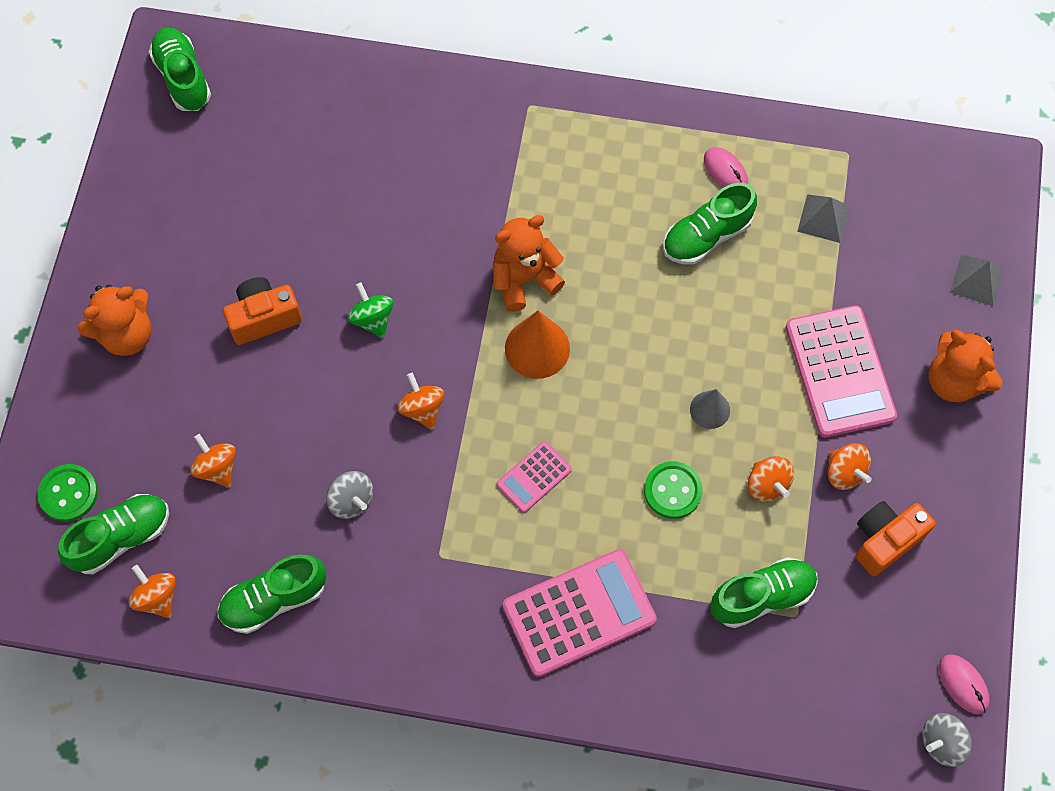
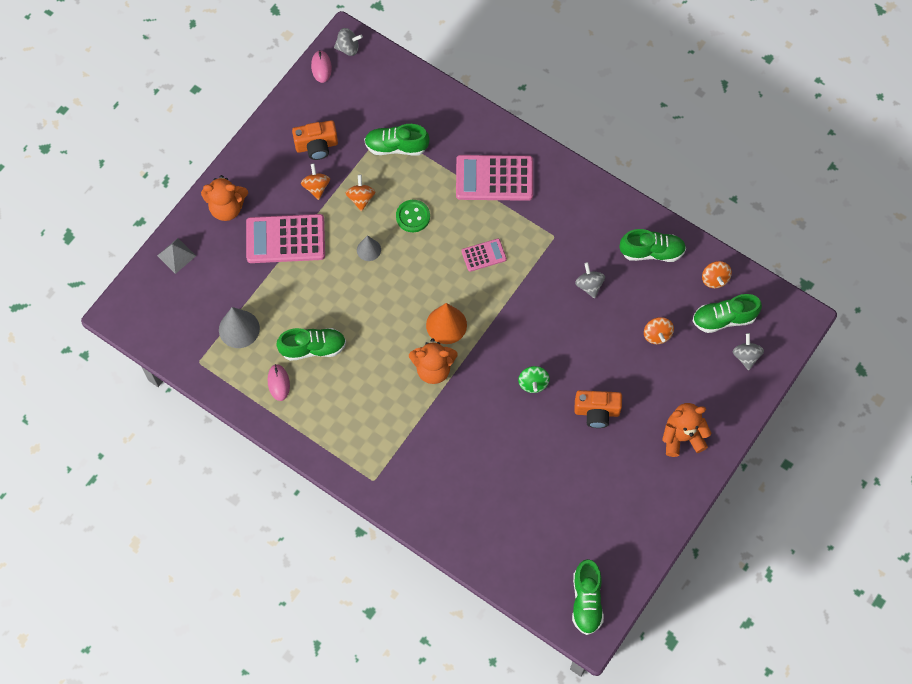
camera: 155 degrees left, 0 degrees up
(68, 493) = (746, 356): green button -> grey spinning top
(422, 408) = (528, 318): orange spinning top -> none
(823, 218) = (239, 329): grey pyramid -> grey cone
(839, 371) = (285, 239): pink calculator -> pink calculator turned 105 degrees counterclockwise
(954, 381) = (227, 208): orange teddy bear -> orange teddy bear turned 105 degrees clockwise

